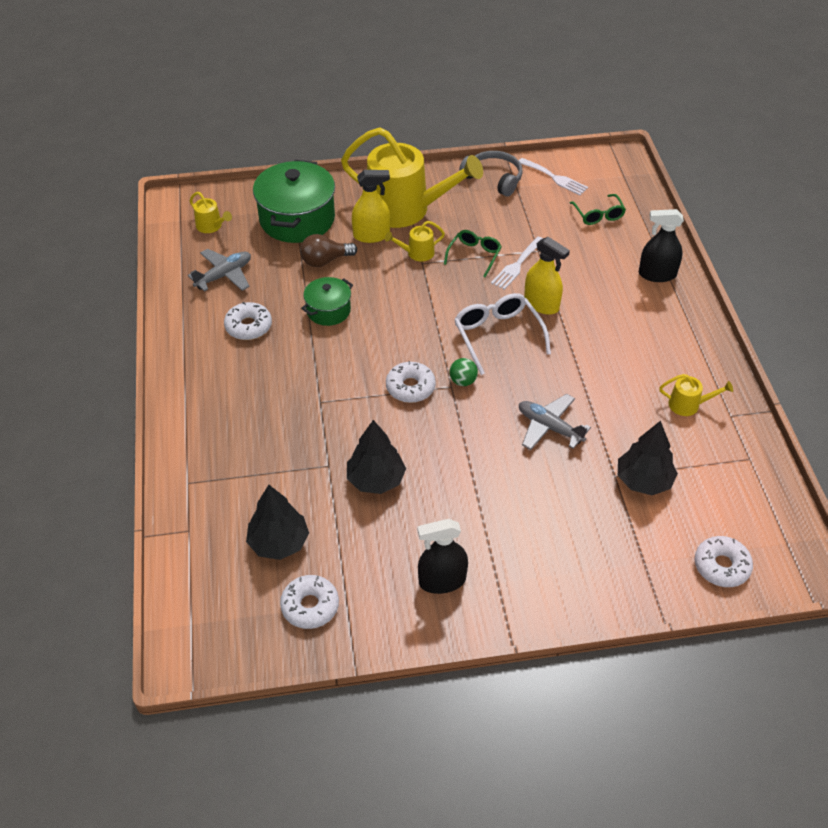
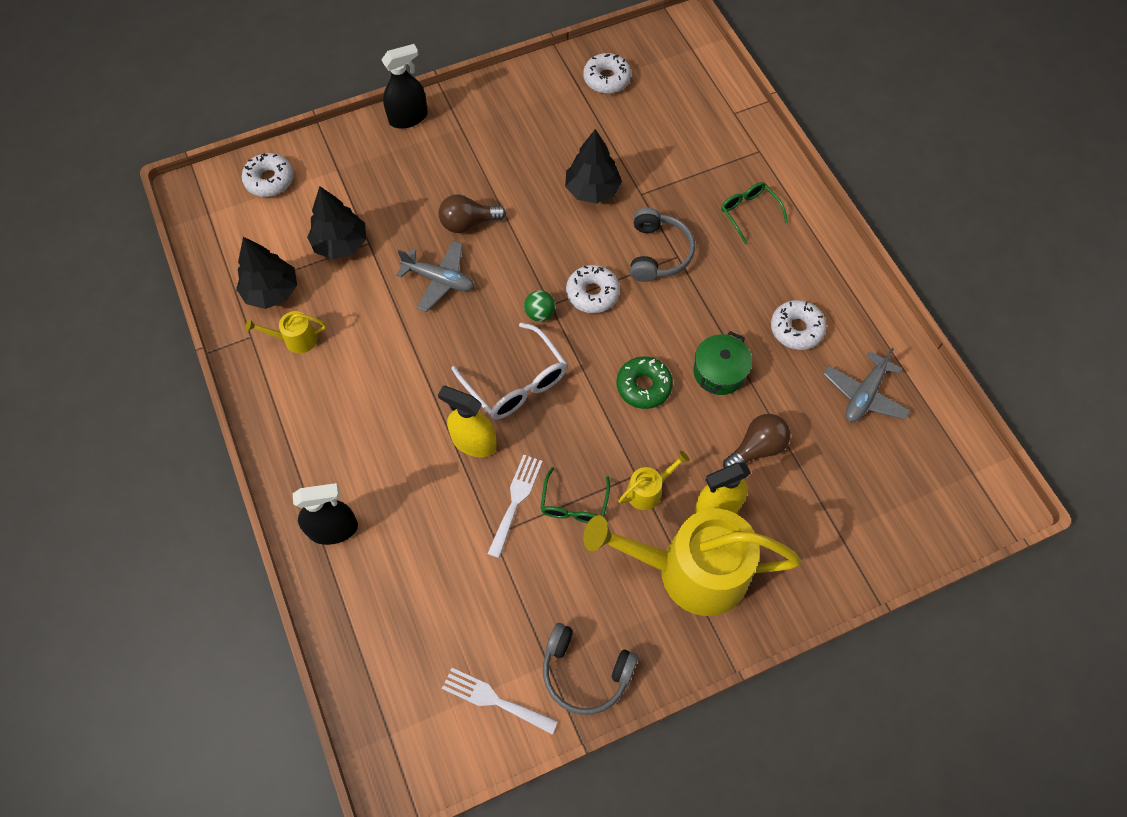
camera: 165 degrees right, 15 degrees up
(211, 226) = (927, 472): yellow watering can -> none
(279, 542) = (654, 119): black tree -> black tree (272, 291)
(297, 219) = (826, 513): green pot -> none
(336, 408) = (658, 253): none -> grey headphones
(393, 313) = (643, 386): none -> green donut
(442, 581) = (507, 119): black spray bottle -> black spray bottle (408, 118)
(511, 474) = (468, 223): none -> brown light bulb
(598, 215) = (420, 630): green glasses -> green glasses (749, 213)

